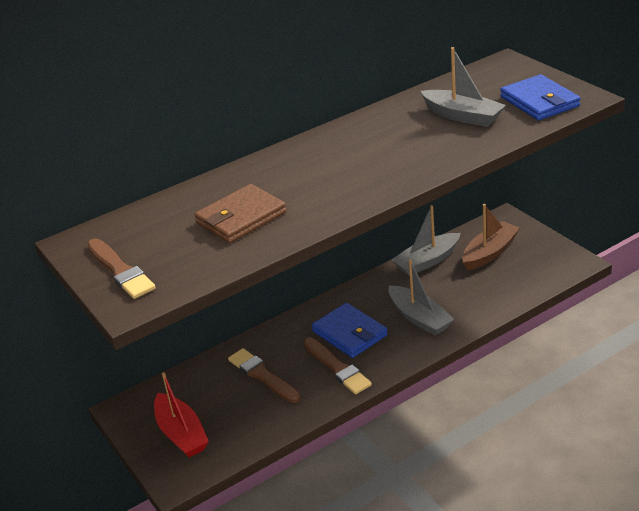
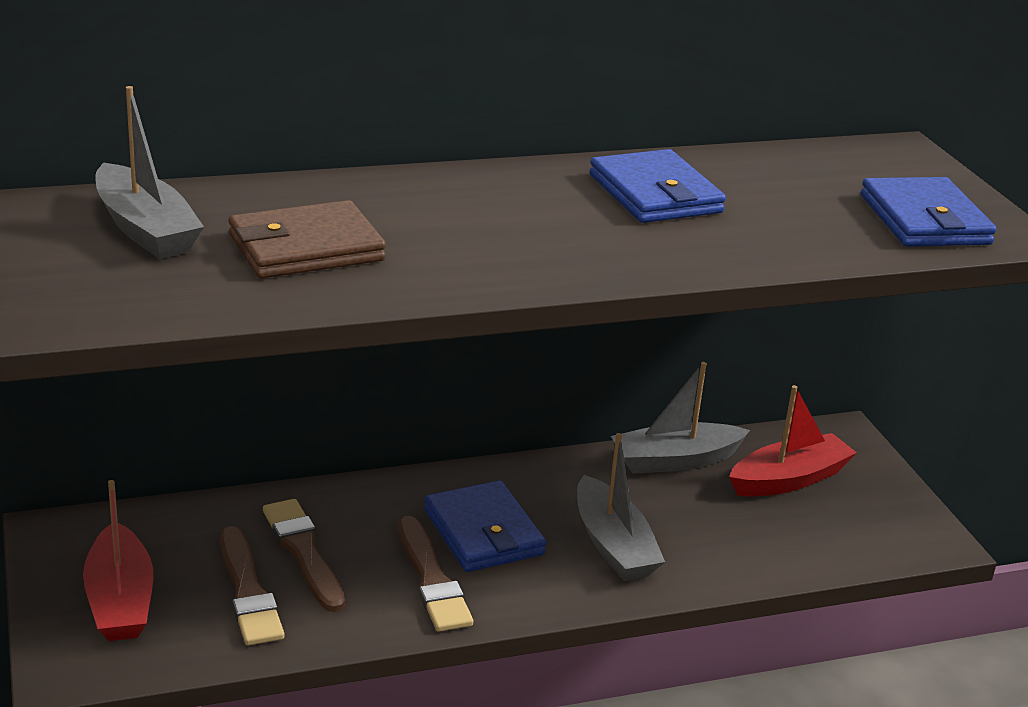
camera: 10 degrees right, 5 degrees down
(120, 271) = (58, 268): brown brush -> brown brush (248, 592)
(398, 128) = (655, 194): none -> blue wallet
(463, 116) = (777, 206): grey boat -> grey boat (145, 229)
(490, 253) = (789, 479): brown boat -> red boat

